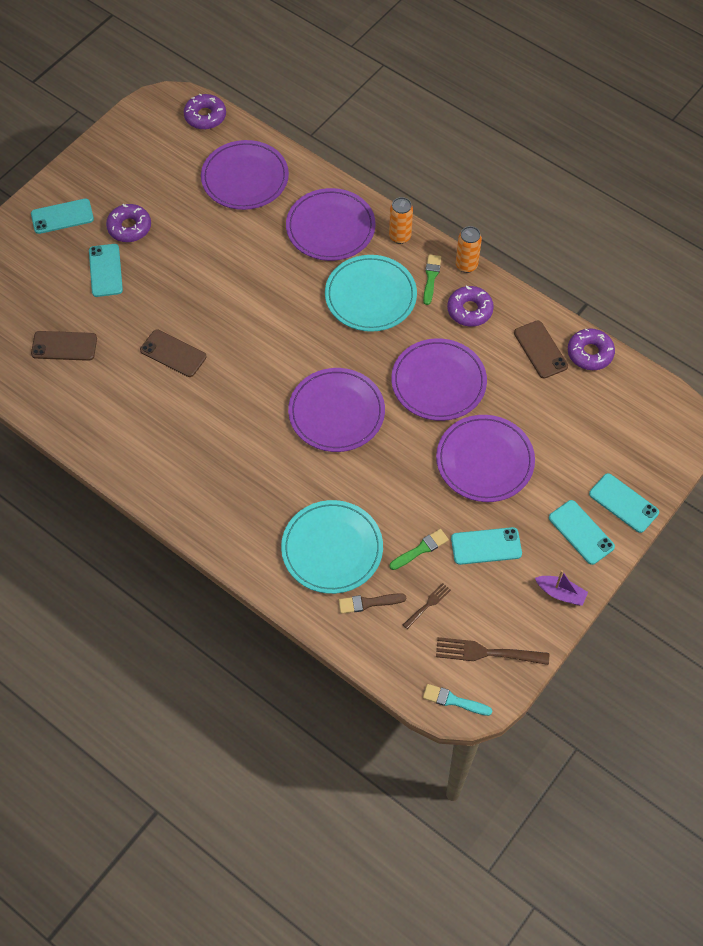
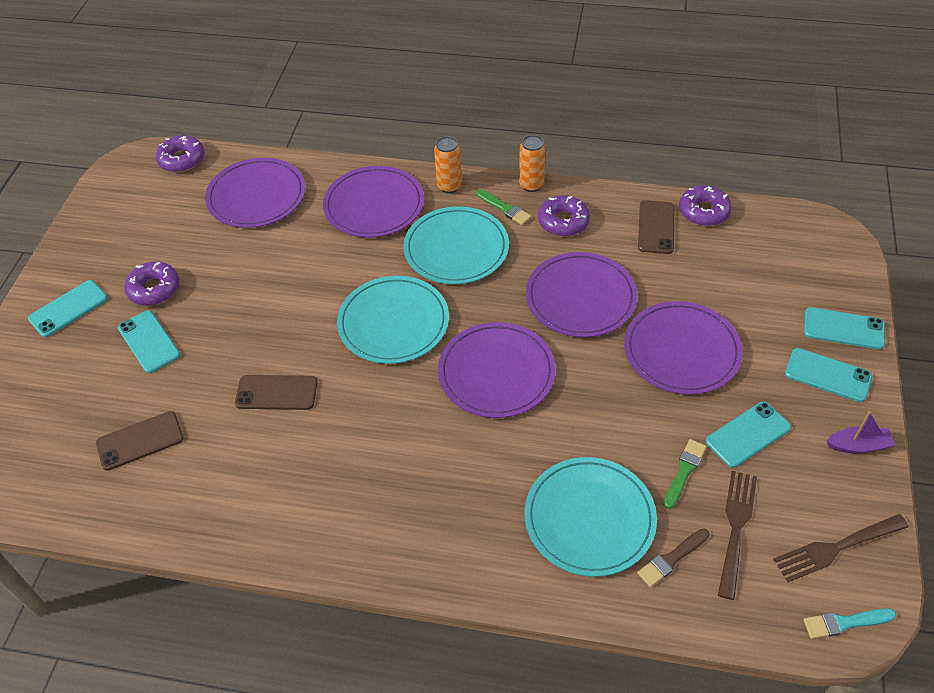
camera: 25 degrees left, 10 degrees down
(286, 337) = (393, 323): none -> turquoise plate
(428, 604) = (736, 527): brown fork -> brown fork, size x1.79
(431, 277) = (505, 208): green brush -> green brush turned 150 degrees clockwise
(540, 349) = (656, 227): brown phone -> brown phone turned 60 degrees clockwise

